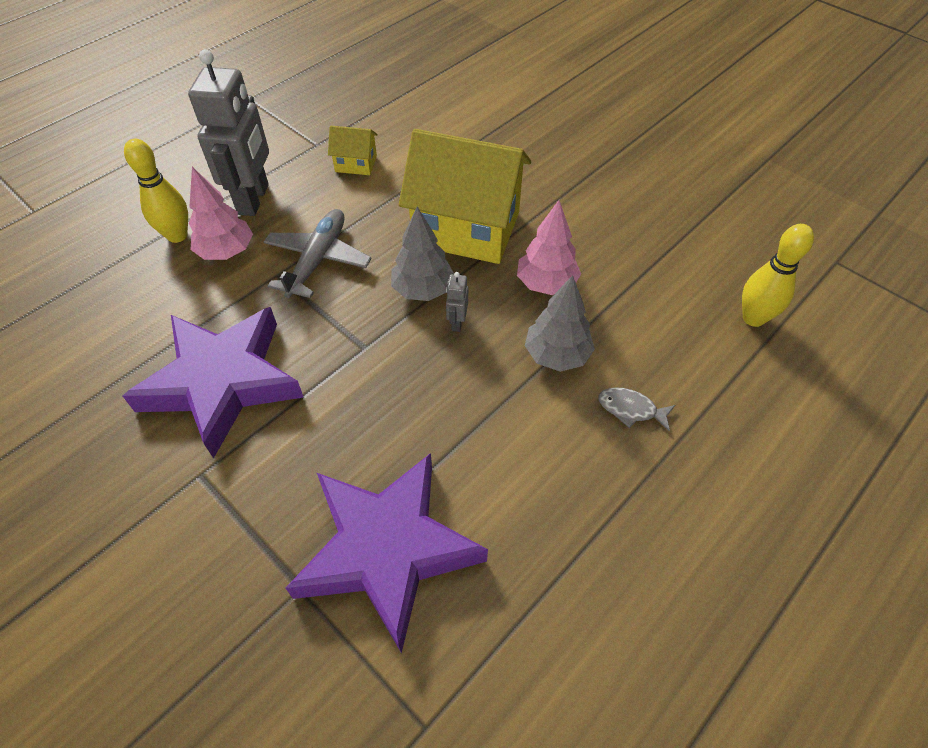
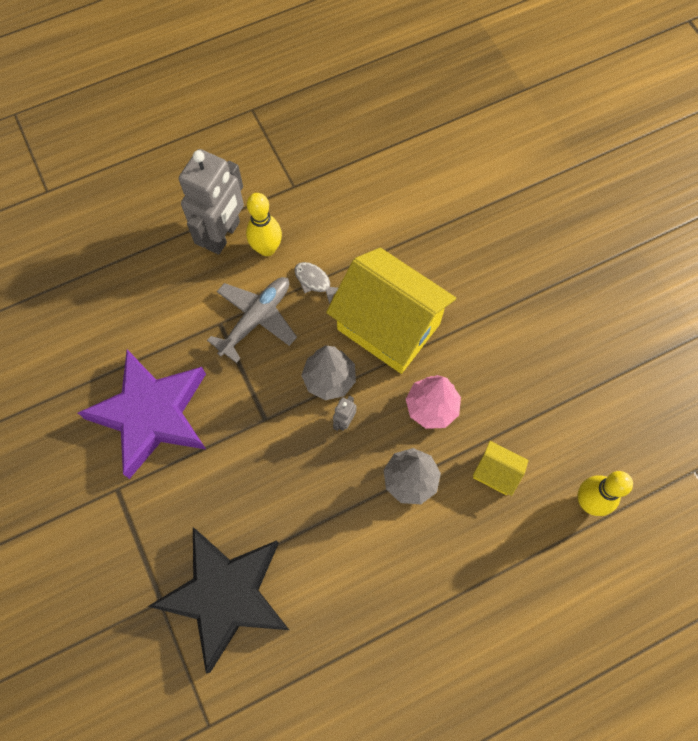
camera: 20 degrees right, 15 degrees up
(177, 235) = (152, 256): yellow bowling pin -> yellow bowling pin (267, 249)
(226, 252) = (186, 286): pink tree -> none
(356, 164) = (320, 221): yellow house -> yellow house (496, 473)
(387, 549) = (226, 595): purple star -> black star
(630, 409) = (446, 549): grey fish -> grey fish (314, 281)

